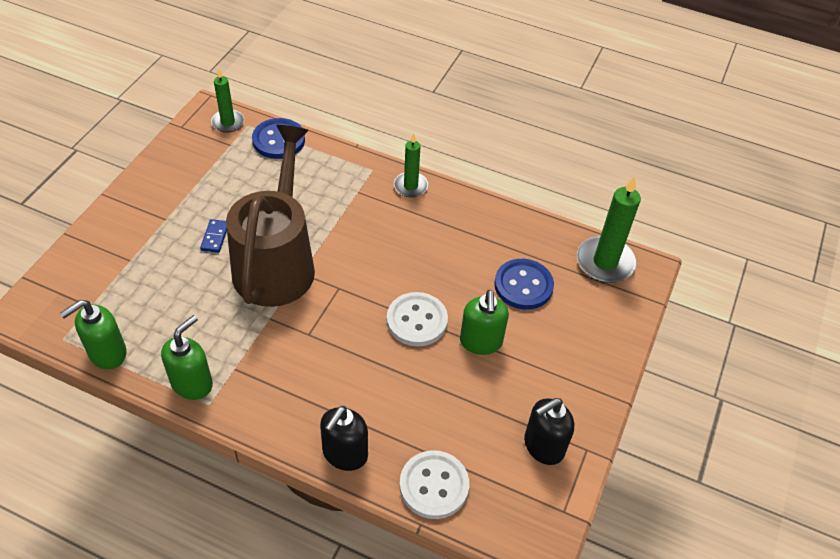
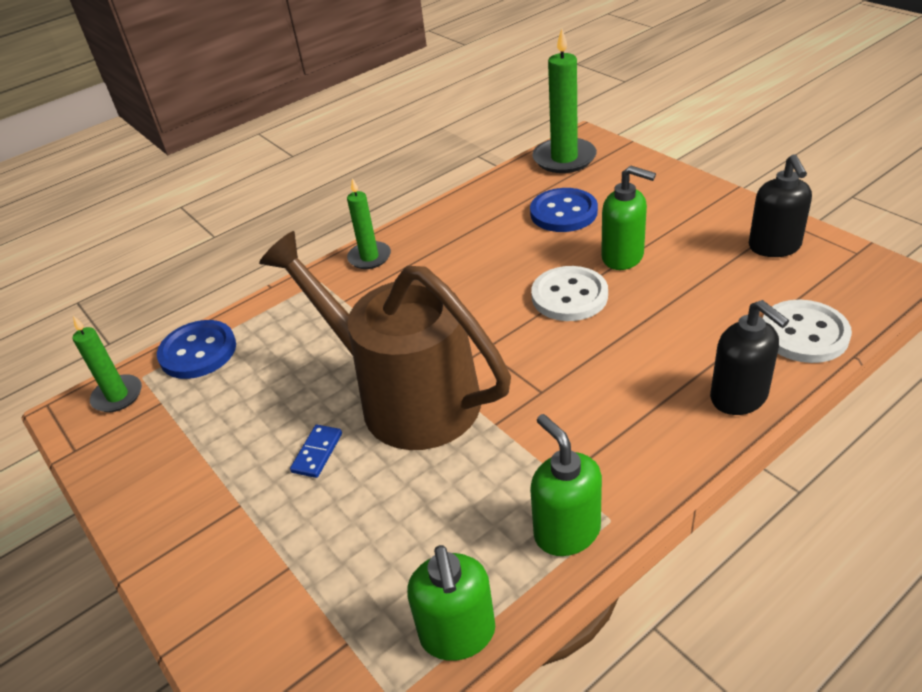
camera: 55 degrees left, 10 degrees down
(215, 237) = (317, 453): blue domino -> blue domino turned 75 degrees clockwise

